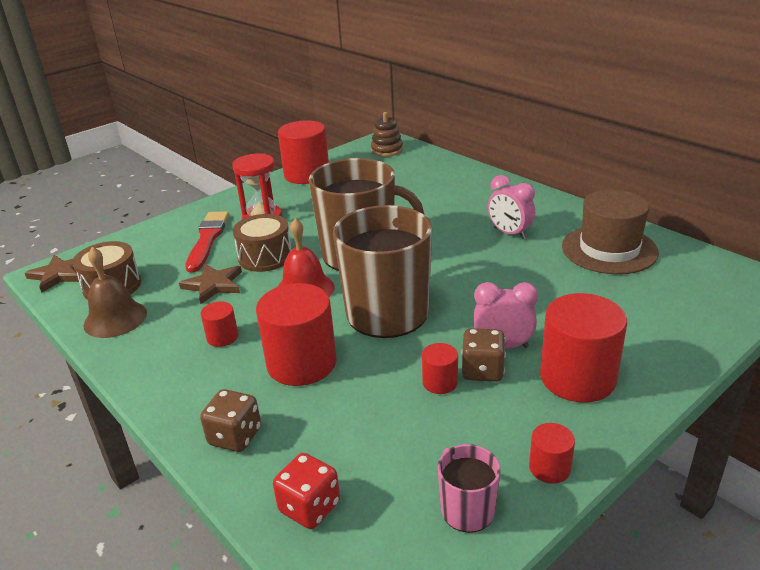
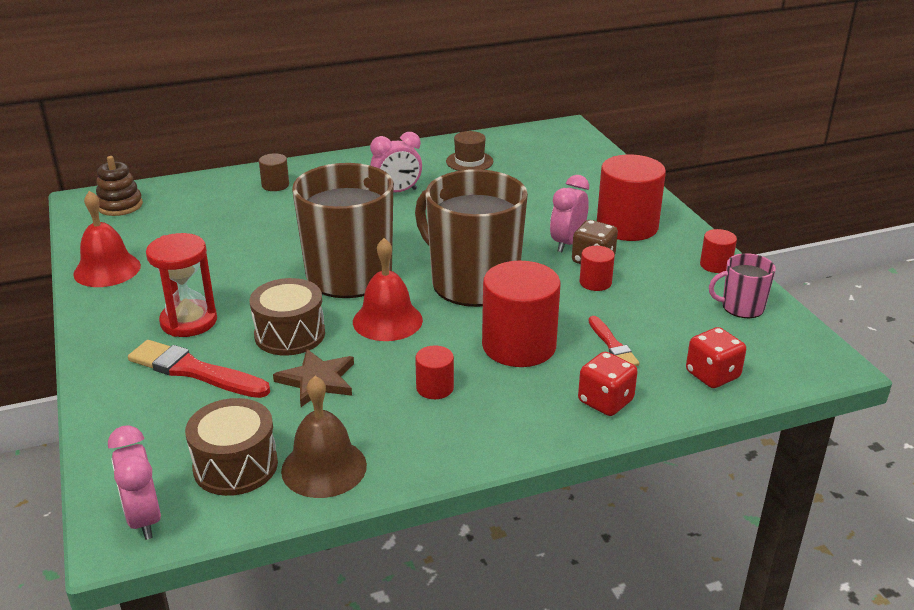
camera: 70 degrees left, 0 degrees up
(59, 274) = (144, 519): brown star -> pink clock
(235, 436) = (605, 401): brown dice -> red dice
(306, 174) = (107, 269): red cylinder -> red bell
(331, 420) = (612, 345): none -> red brush
(467, 185) = (275, 185): none -> brown cylinder
(609, 249) = (469, 161): brown hat -> brown hat, size x0.54

